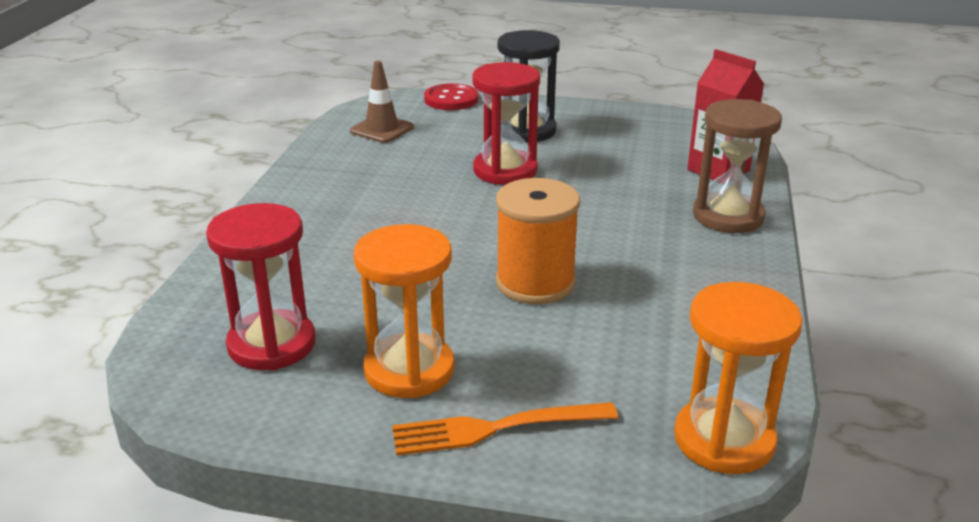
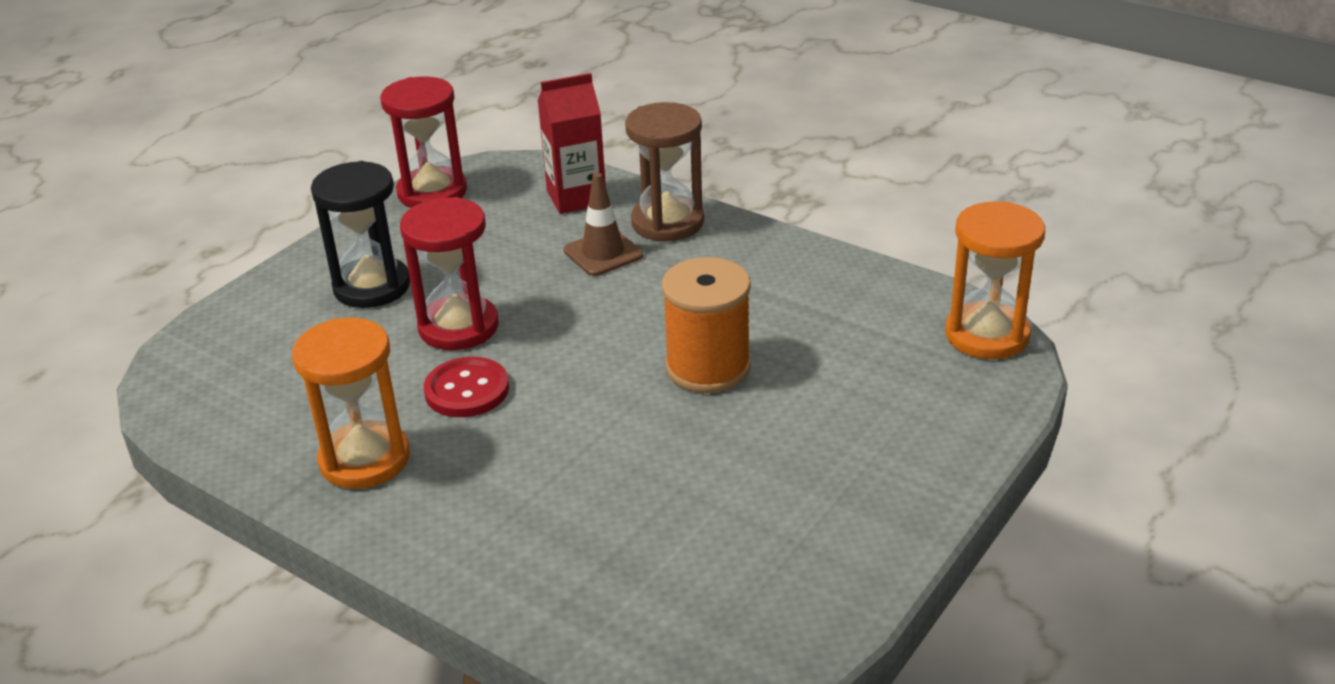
camera: 65 degrees left, 5 degrees up
(272, 344) = (712, 573): red hourglass -> red hourglass (432, 192)
(382, 129) = (253, 396): brown traffic cone -> brown traffic cone (603, 253)
(409, 370) = (810, 482): orange hourglass -> orange hourglass (365, 459)
(451, 99) = (221, 320): red button -> red button (467, 390)
(496, 428) = (922, 448): orange fork -> none

